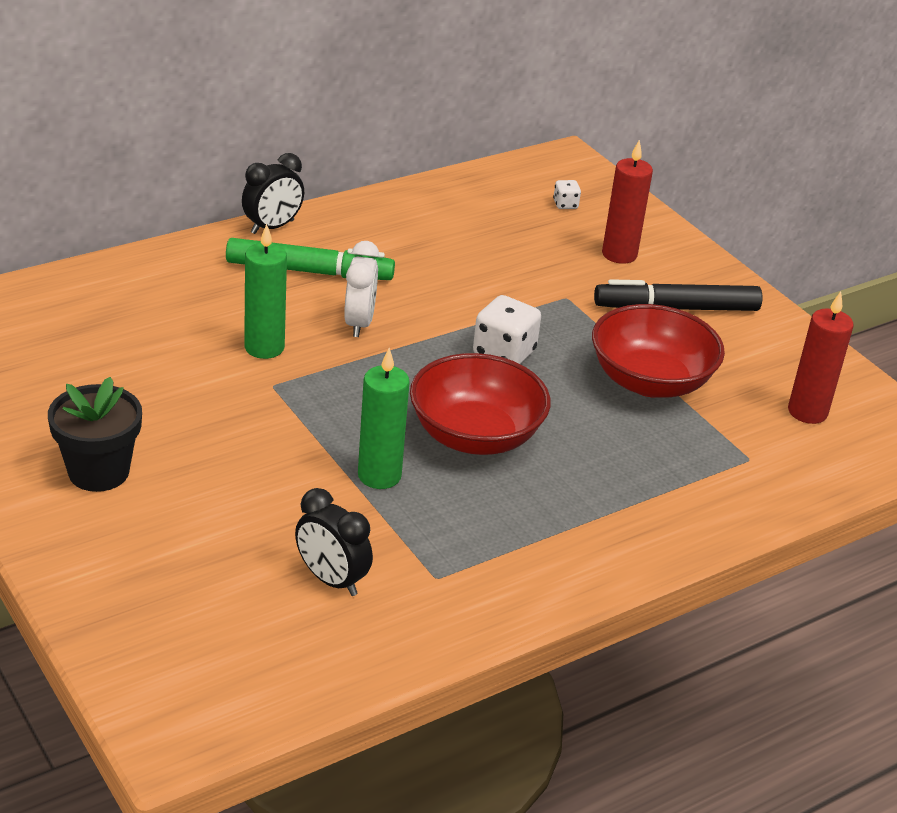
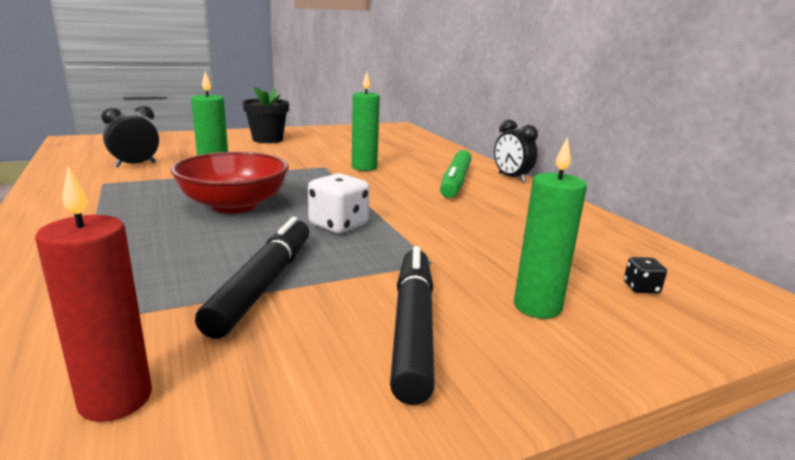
camera: 100 degrees right, 15 degrees down
(359, 323) = (389, 188): white clock -> none
(565, 204) = (641, 288): white dice -> black dice
(619, 254) = (537, 307): red candle -> green candle
(650, 381) = (264, 284): red bowl -> black marker

